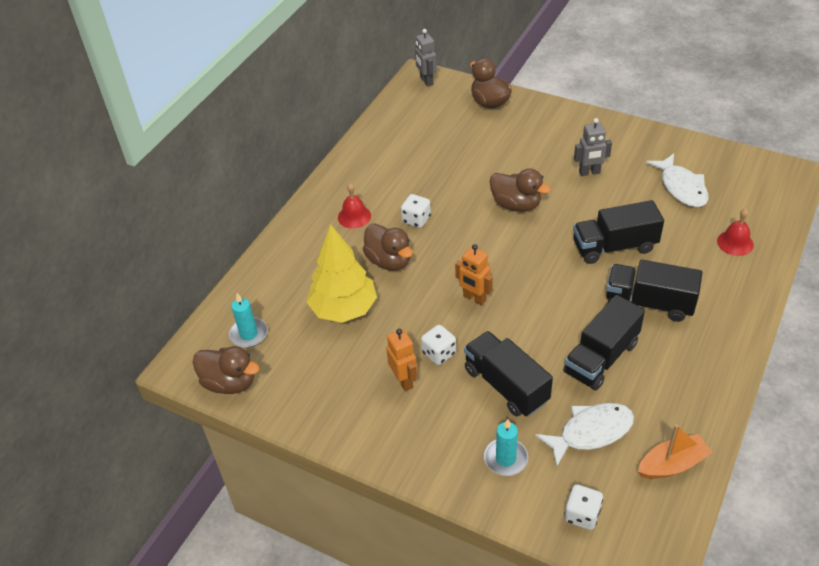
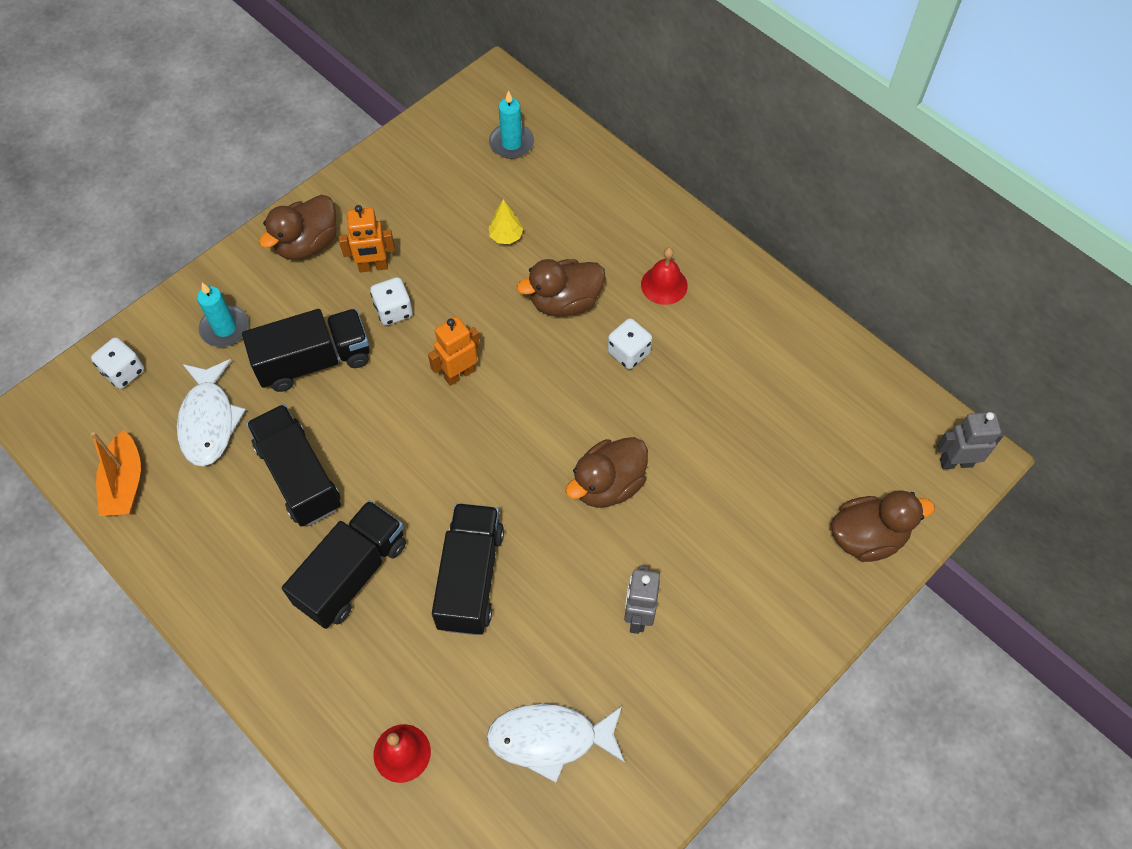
camera: 105 degrees right, 15 degrees up
(230, 383) = (451, 117): brown duck -> brown duck (307, 244)
(344, 309) = (506, 236): yellow tree -> yellow tree, size x0.40

